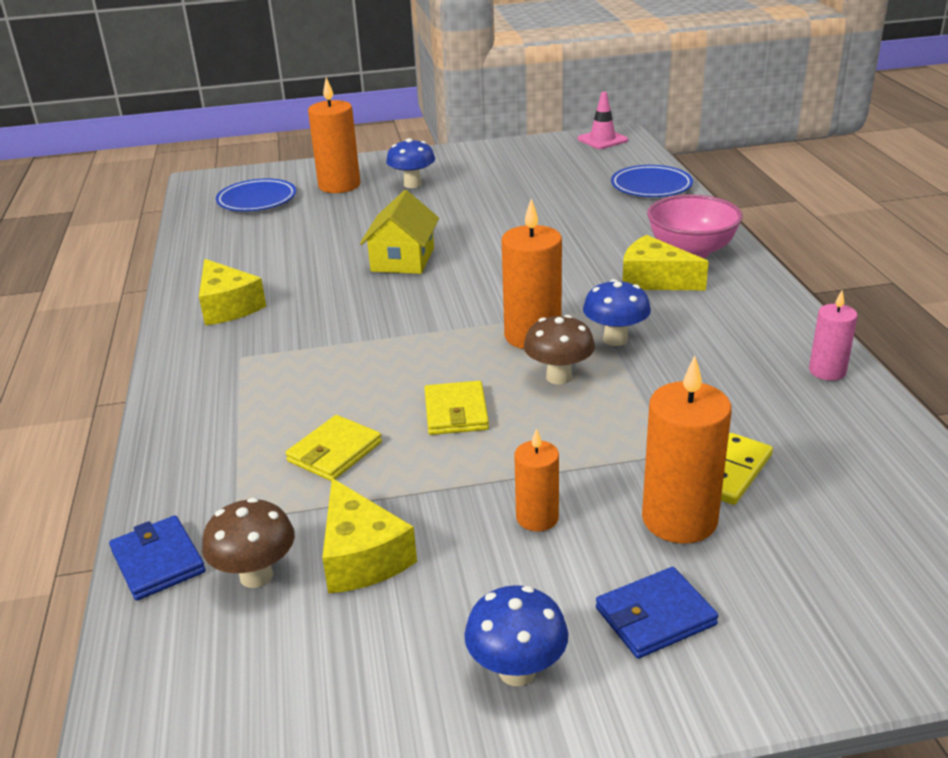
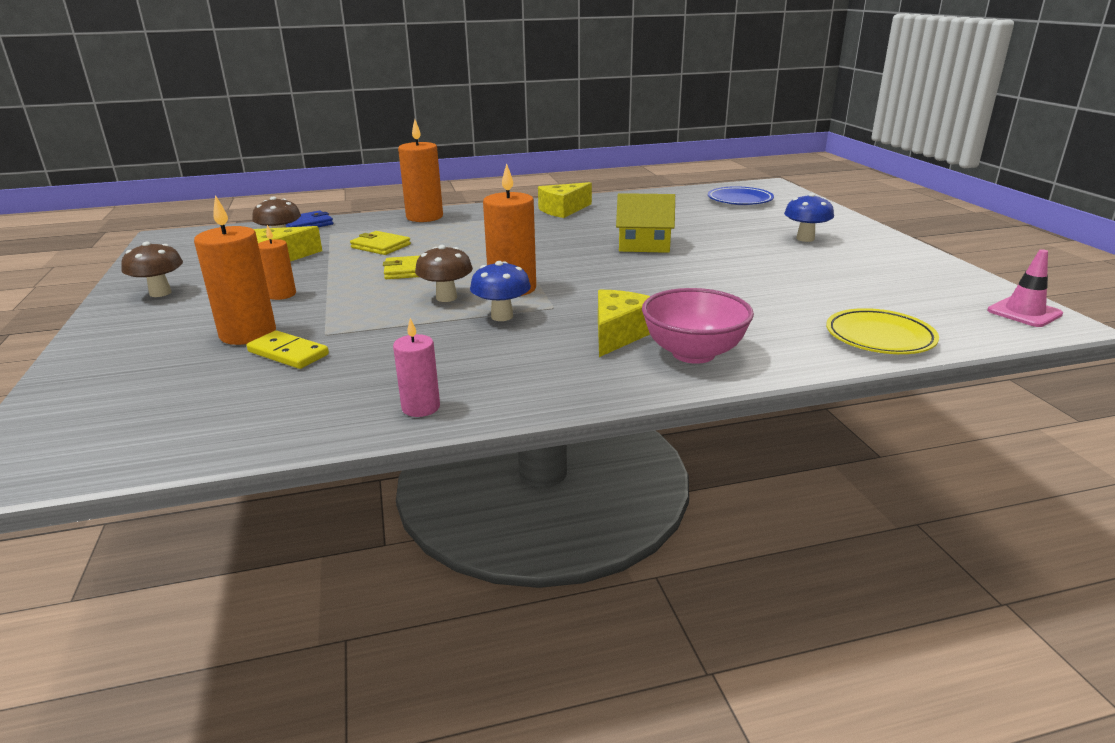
camera: 85 degrees right, 5 degrees down
(339, 185) = (785, 218): orange candle -> orange candle (424, 217)
(517, 671) = (160, 293): blue mushroom -> brown mushroom
(651, 186) = (879, 337): blue plate -> yellow plate
(655, 616) = (166, 324): blue wallet -> none

